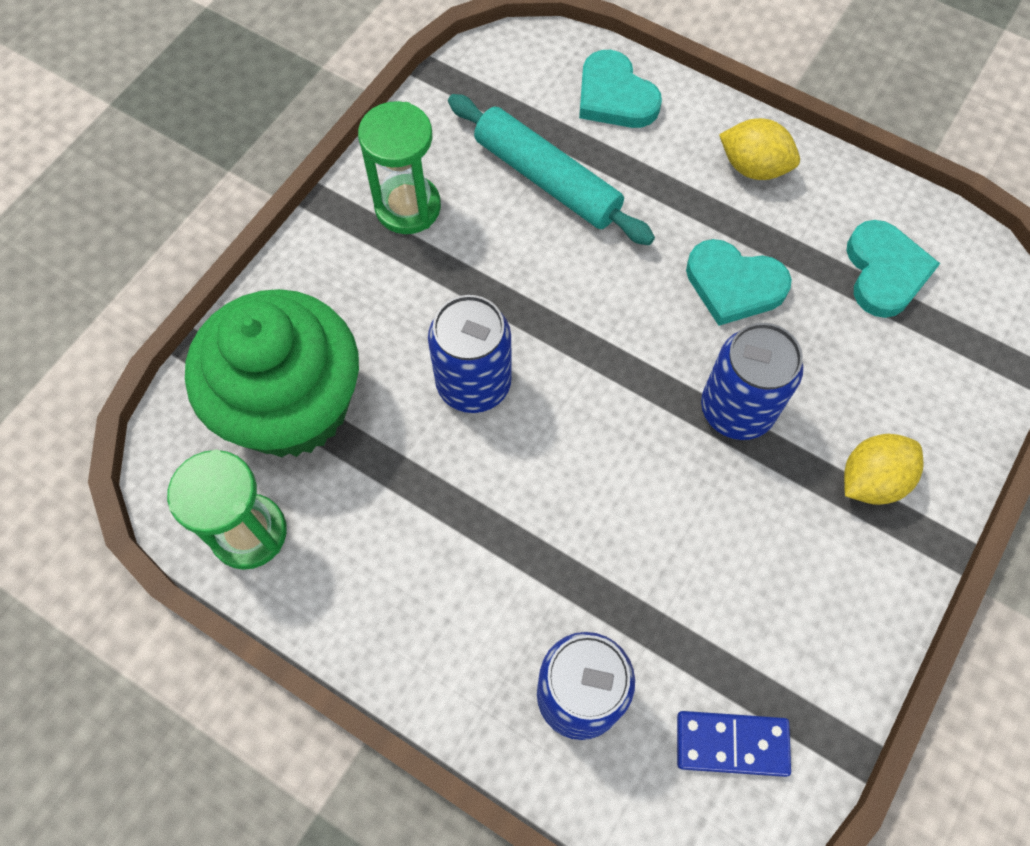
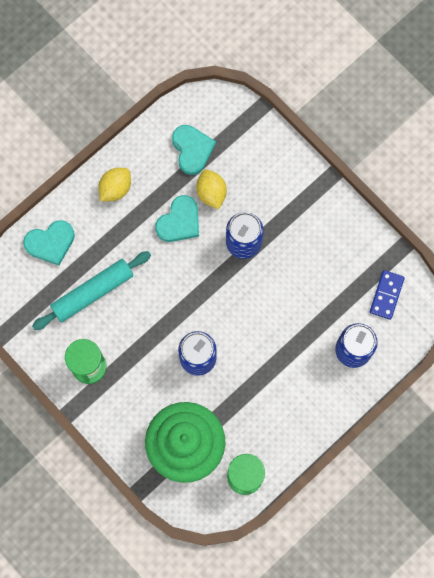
camera: 75 degrees left, 10 degrees up
(871, 480) = (292, 197): yellow lemon -> yellow lemon (211, 193)
(884, 272) = (192, 150): turquoise heart -> turquoise heart turned 60 degrees clockwise

